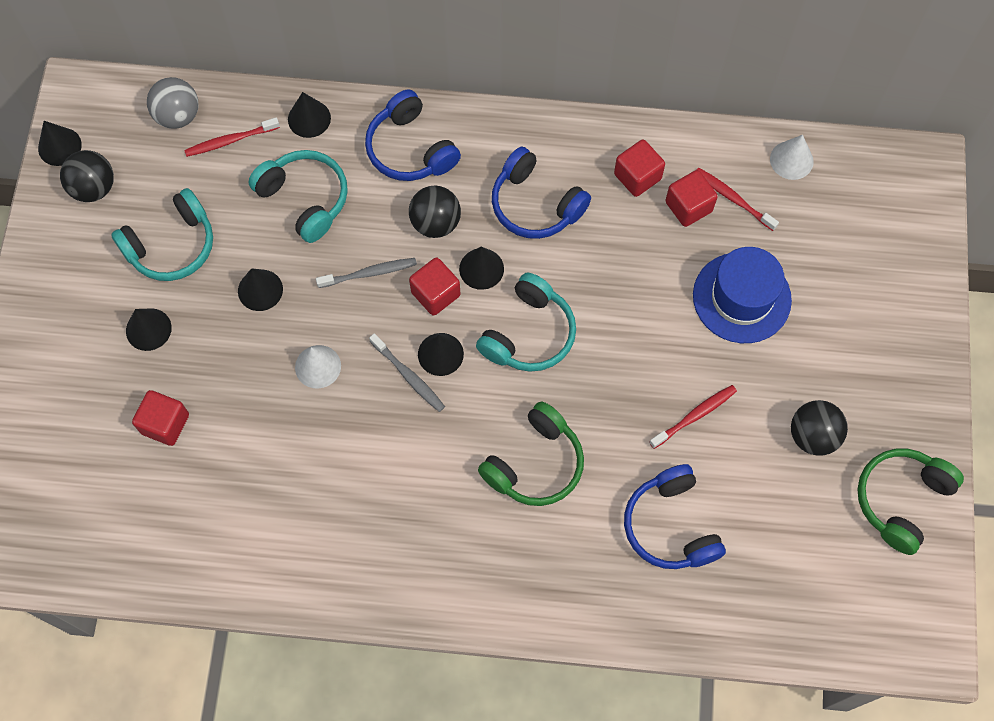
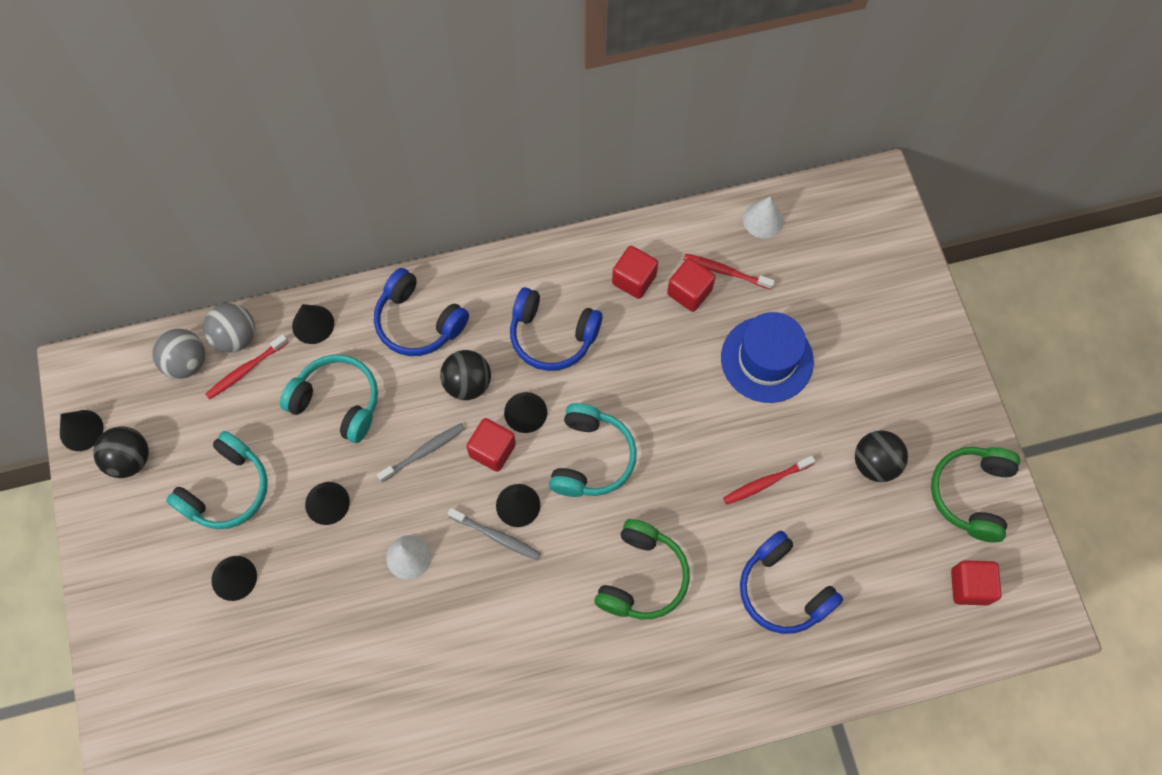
camera: 20 degrees left, 0 degrees up
(165, 424) = (284, 663): red cube -> red cube (969, 586)
(232, 107) = (235, 337): none -> grey ball
(694, 416) = (766, 482): red toothbrush -> red toothbrush turned 150 degrees counterclockwise

